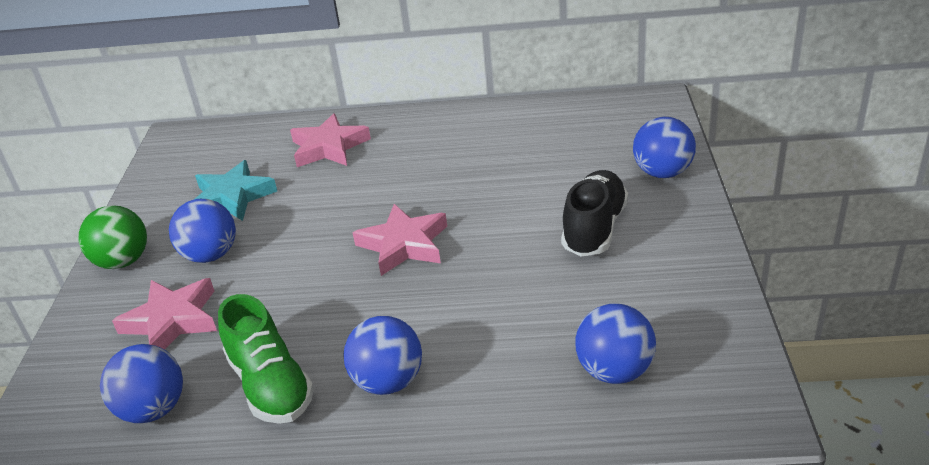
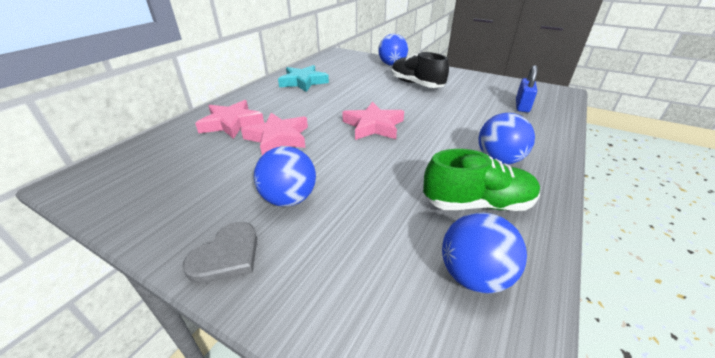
camera: 65 degrees left, 0 degrees up
(123, 261) = (227, 256): green ball -> grey heart
(172, 320) = (357, 239): pink star -> pink star (278, 138)
(232, 197) = (224, 172): turquoise star -> turquoise star (303, 82)
(615, 371) = (522, 106): blue ball -> blue padlock

